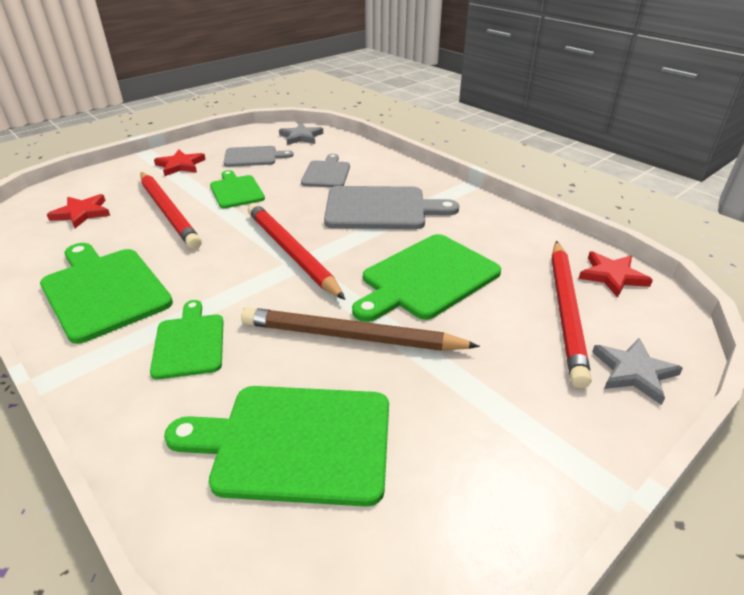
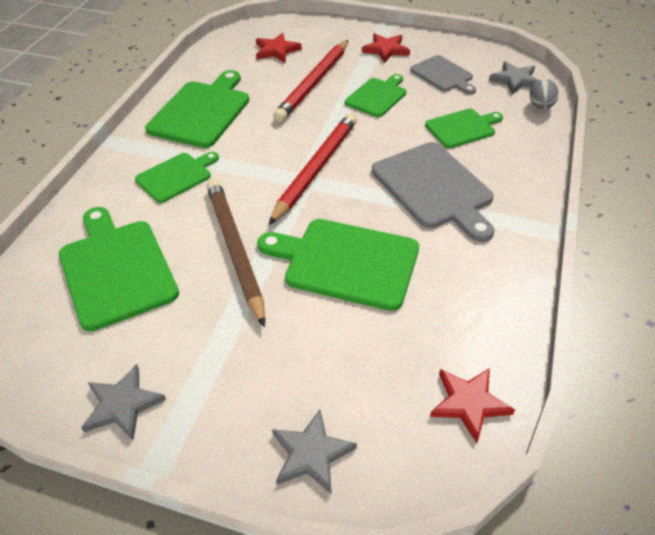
camera: 60 degrees right, 10 degrees up
(326, 173) = (462, 128): grey cutting board -> green cutting board
(342, 140) = (540, 106): none -> grey egg
(518, 497) = (122, 405): none -> grey star
(565, 311) = (370, 377): red pencil -> none

